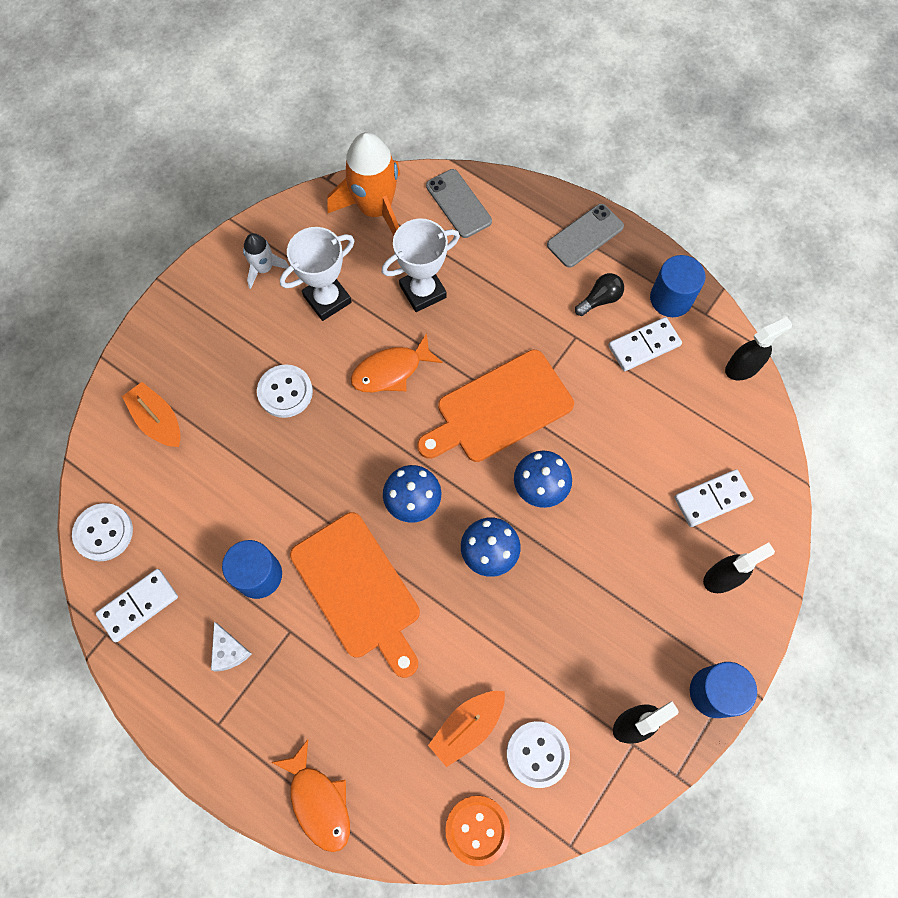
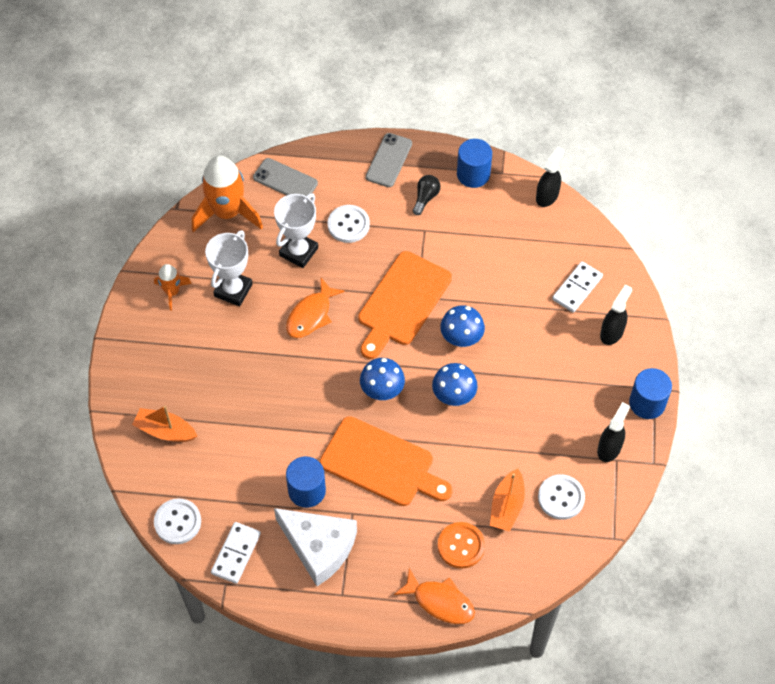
camera: 30 degrees left, 10 degrees down
(229, 651) = (319, 547): white cheese -> white cheese, size x2.27
(264, 268) = (172, 292): white rocket -> orange rocket
(285, 392) = (245, 366): white button -> white button (348, 225)
(477, 830) = (551, 561): orange button -> orange button (461, 546)
(644, 345) = (474, 213): white domino -> none

